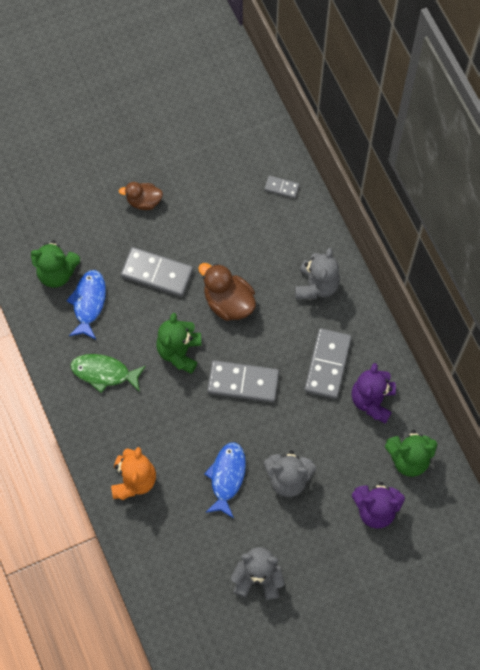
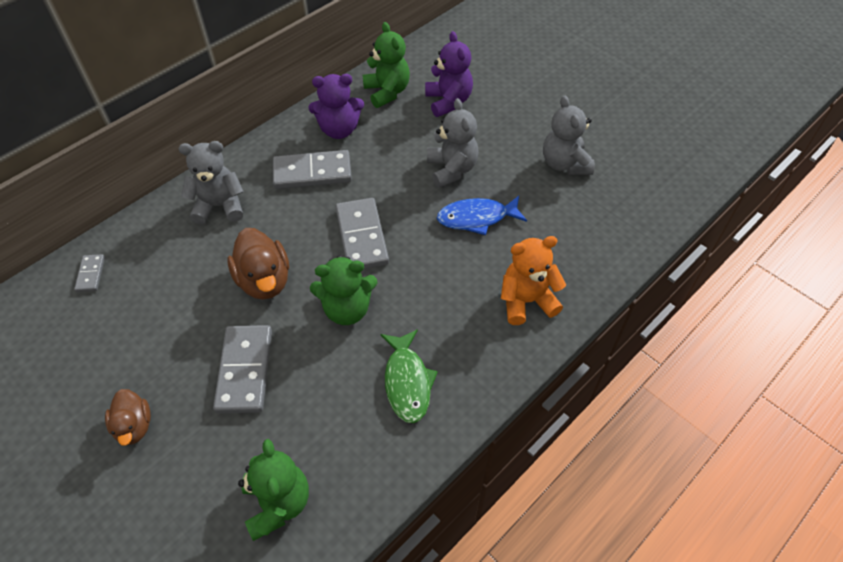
camera: 110 degrees left, 15 degrees down
(88, 303) = (313, 439): blue fish -> none
(228, 302) = (264, 280): brown duck -> brown duck turned 45 degrees counterclockwise

